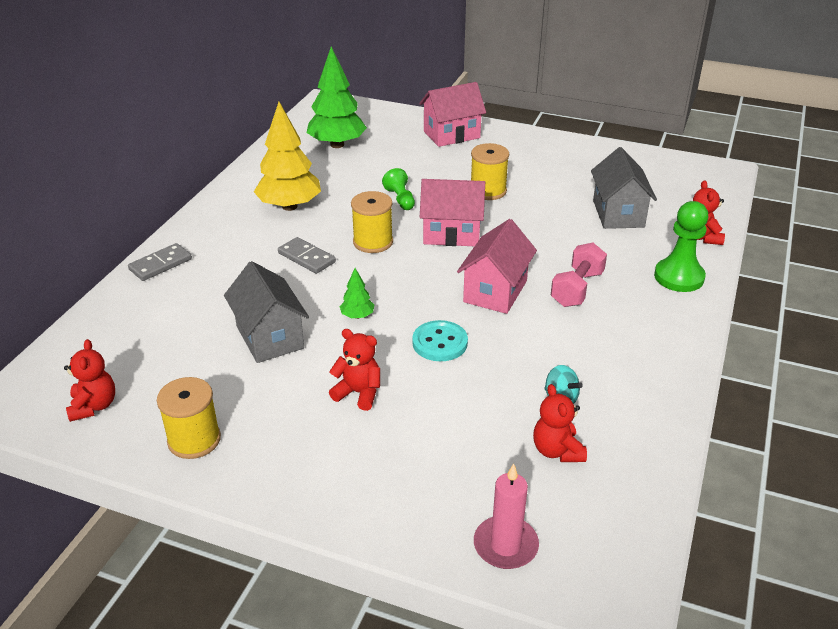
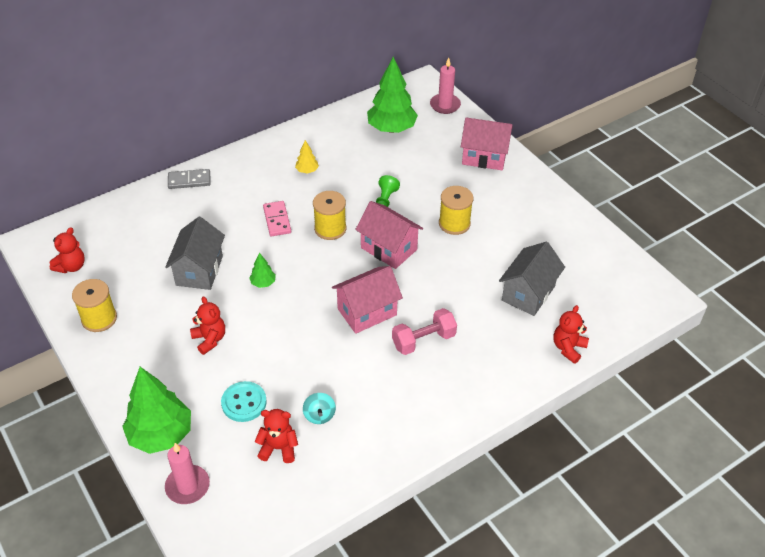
camera: 35 degrees right, 10 degrees up
(289, 206) = (307, 171): yellow tree -> yellow tree, size x0.45
(306, 258) = (277, 220): grey domino -> pink domino
(367, 111) = (445, 105): none -> pink candle
(412, 513) = (161, 435): none -> green tree
(440, 343) = (291, 331): turquoise button -> turquoise button (244, 403)
(557, 451) = (278, 448): red teddy bear -> red teddy bear turned 75 degrees clockwise
(679, 277) = (508, 371): green pawn -> none

